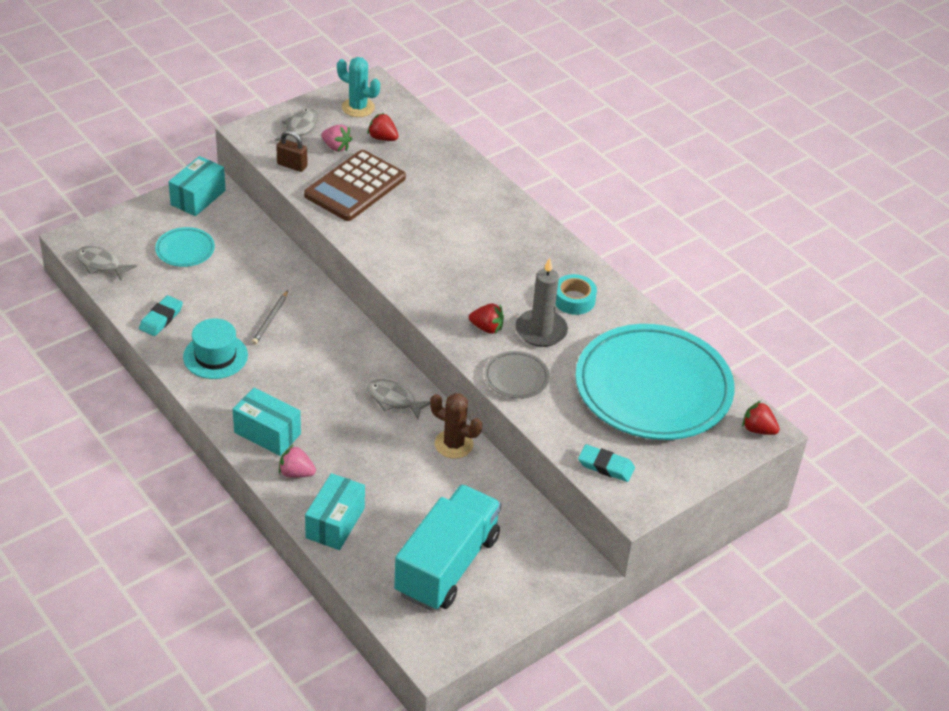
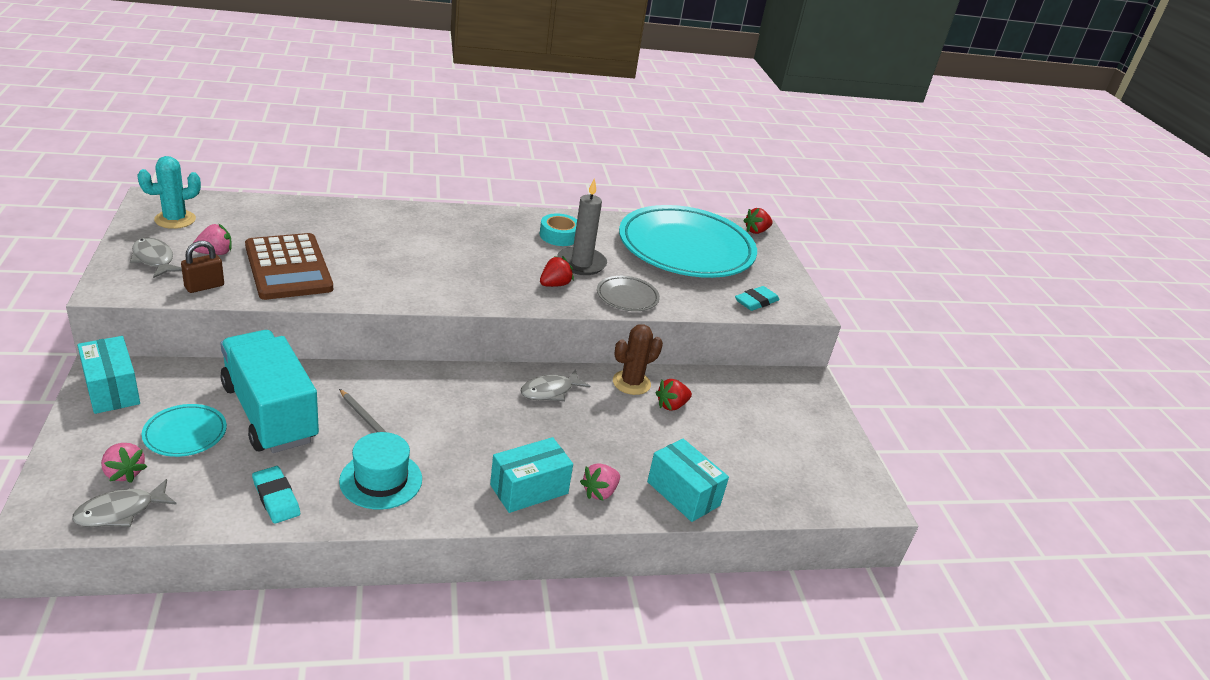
camera: 65 degrees left, 10 degrees down
(132, 247) = (124, 473): none -> pink strawberry
(382, 138) = (240, 227): red strawberry -> red strawberry (671, 405)
(447, 565) = (772, 447): turquoise truck -> turquoise truck (270, 413)

